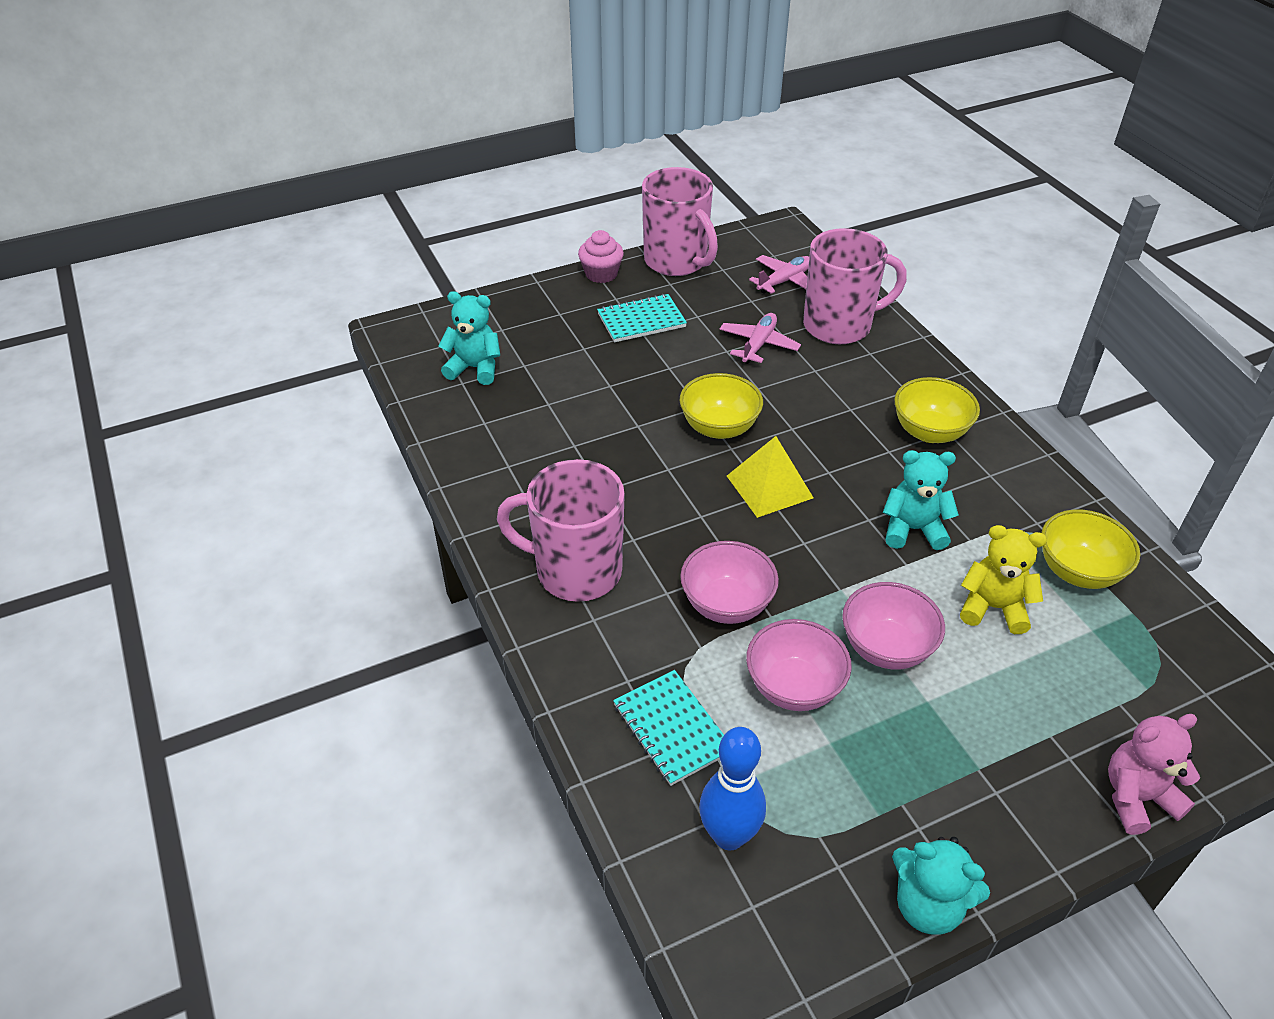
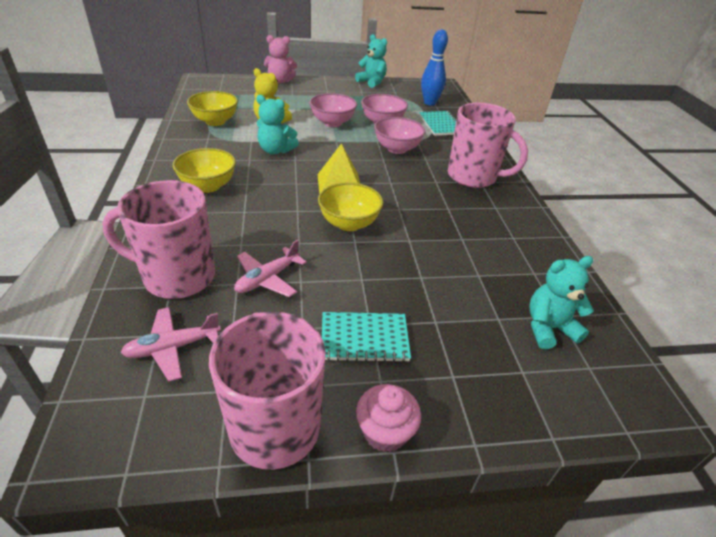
camera: 165 degrees left, 5 degrees down
(474, 368) = (548, 328): turquoise teddy bear -> turquoise teddy bear turned 135 degrees clockwise

